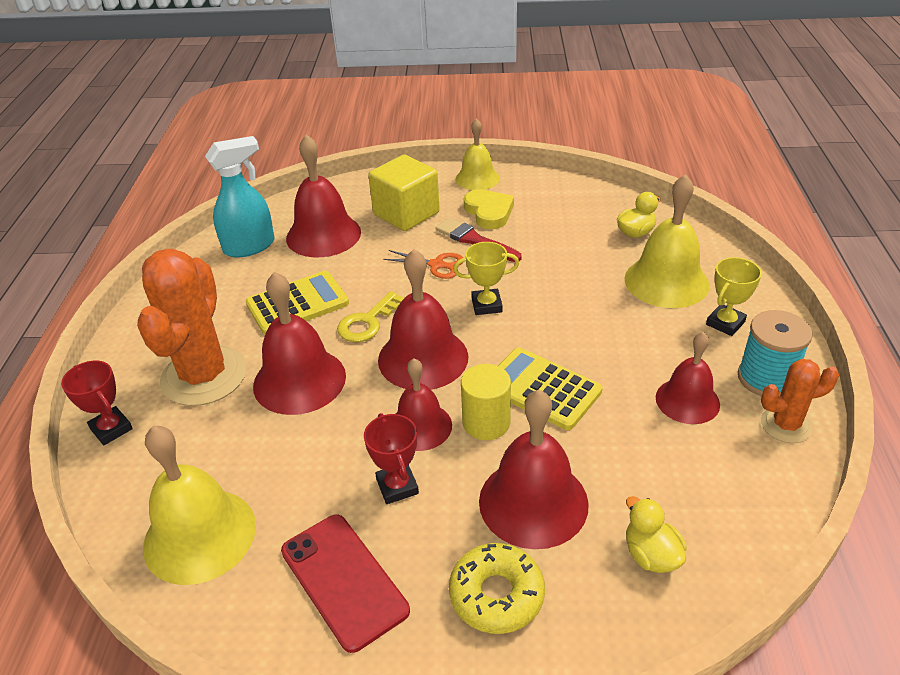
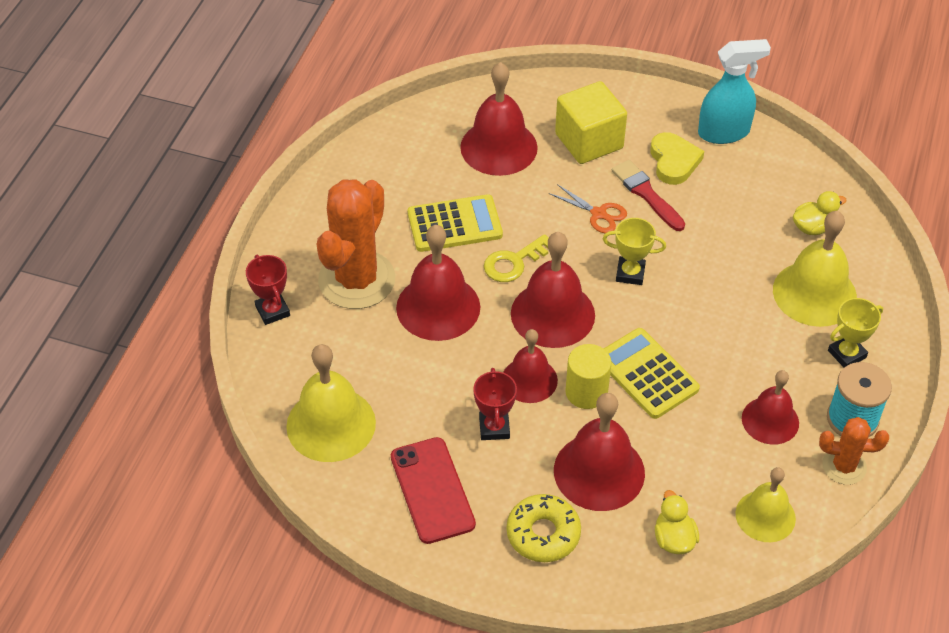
camera: 15 degrees right, 10 degrees up
(250, 246) = (424, 143): turquoise spray bottle -> turquoise spray bottle (724, 132)
(477, 178) = (678, 112): yellow bell -> yellow bell (765, 516)

